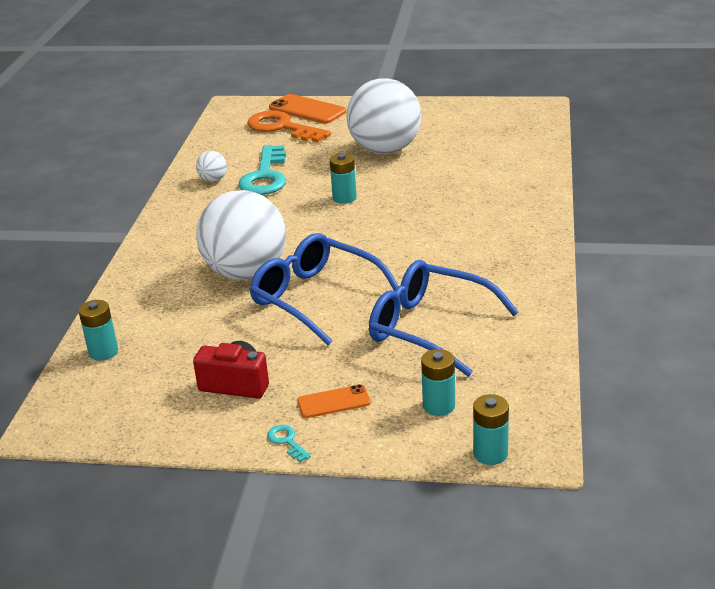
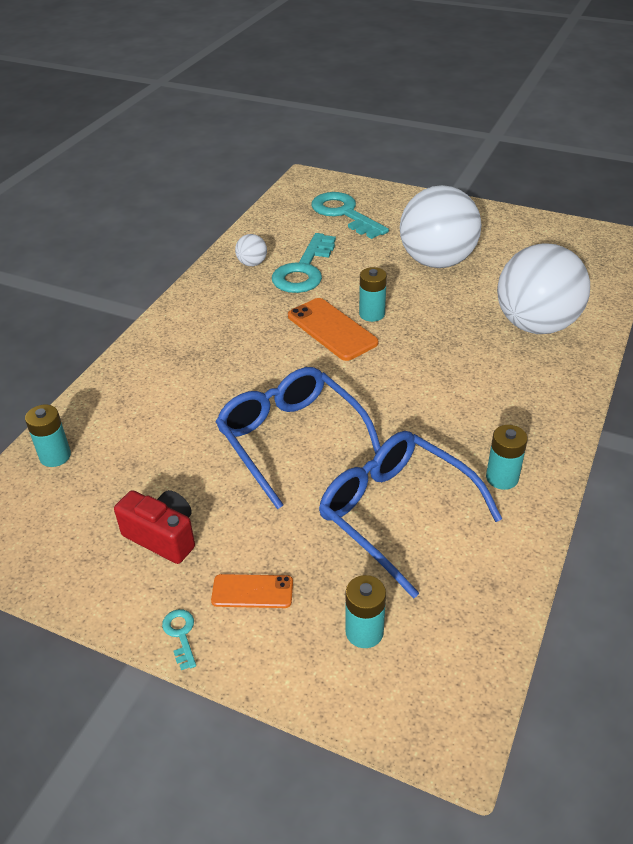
camera: 15 degrees right, 10 degrees up
(246, 273) = (235, 388): white ball -> white ball (535, 325)
(282, 127) = (344, 214): orange key -> turquoise key
(307, 110) = (377, 197): orange phone -> orange phone (332, 329)
(490, 454) = (397, 726): turquoise battery -> turquoise battery (502, 478)

